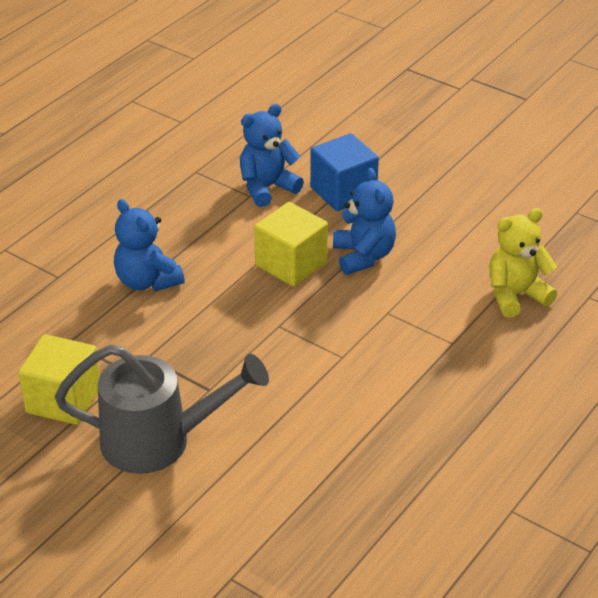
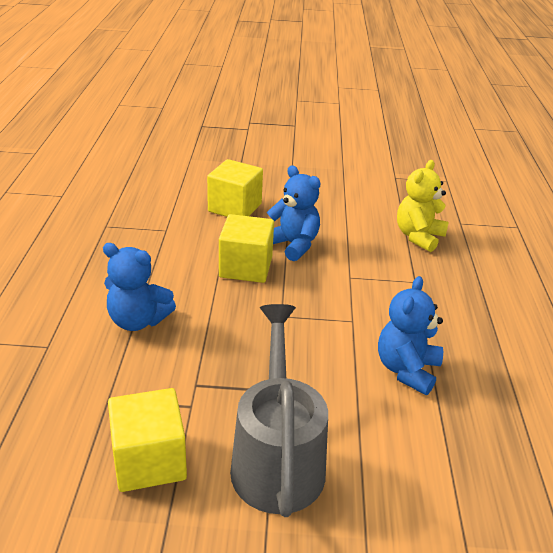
camera: 35 degrees left, 5 degrees down
(159, 441) = (277, 458): grey watering can -> grey watering can turned 60 degrees counterclockwise
(267, 188) = (175, 221): blue teddy bear -> blue teddy bear (407, 370)
(343, 192) = (235, 208): blue cube -> yellow cube

